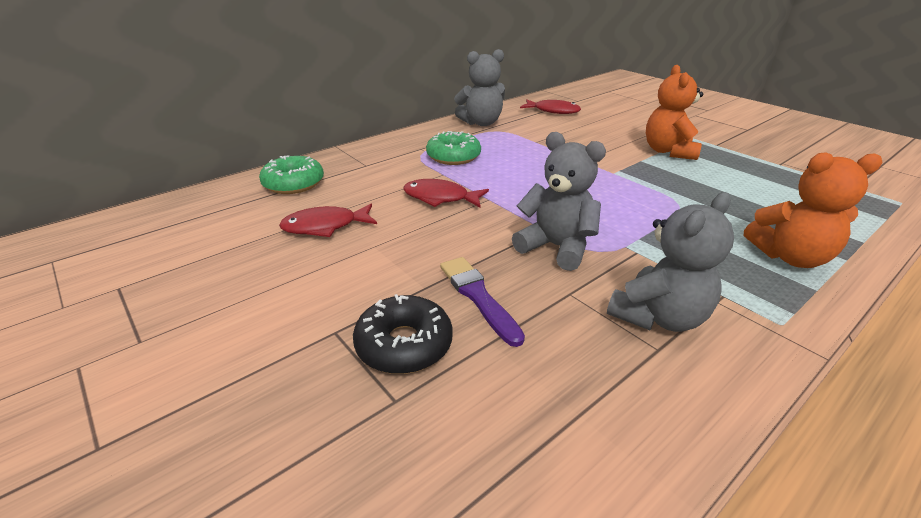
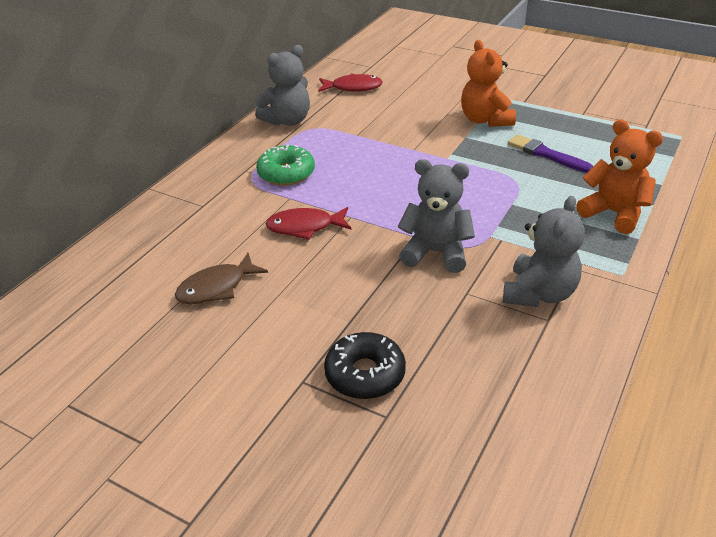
camera: 20 degrees left, 5 degrees up
(294, 183) = (143, 247): green donut -> none
(325, 226) = (216, 287): red fish -> brown fish
(478, 297) = (398, 317): purple brush -> purple brush (546, 154)
(790, 257) = (614, 213): orange teddy bear -> orange teddy bear turned 120 degrees counterclockwise

